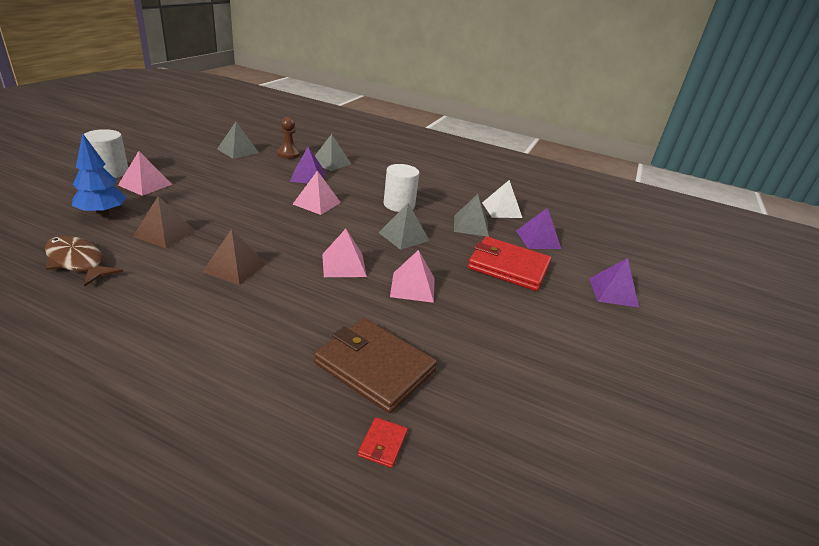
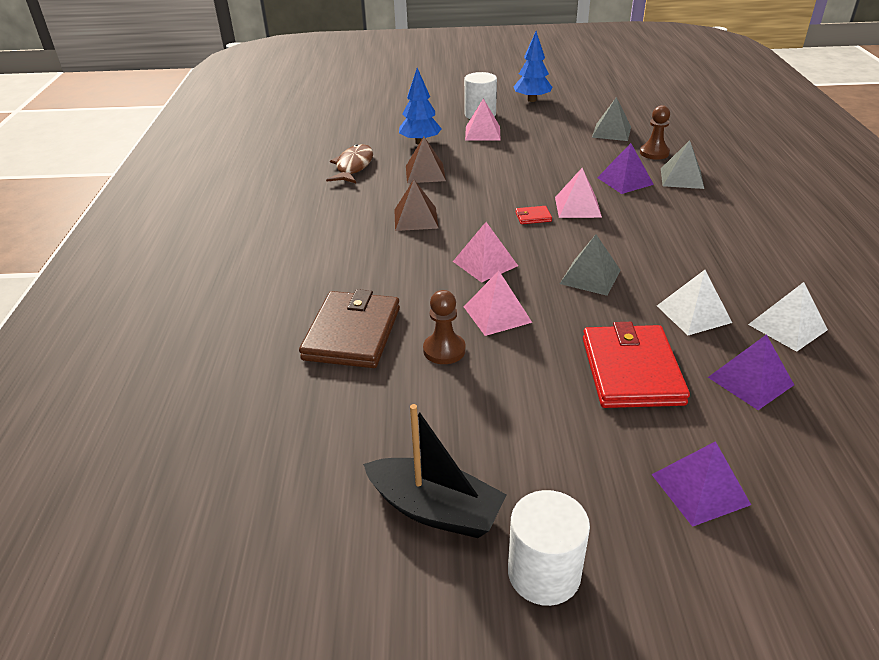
camera: 70 degrees right, 5 degrees up
(132, 147) = (532, 100): none -> blue tree
(382, 444) = (267, 368): red wallet -> red wallet (533, 217)
(399, 205) = (658, 250): white cylinder -> white cylinder (544, 573)
(436, 327) = (444, 350): none -> brown pawn
(471, 225) = (693, 314): grey pyramid -> white pyramid
(605, 398) = (435, 509): none -> black boat

